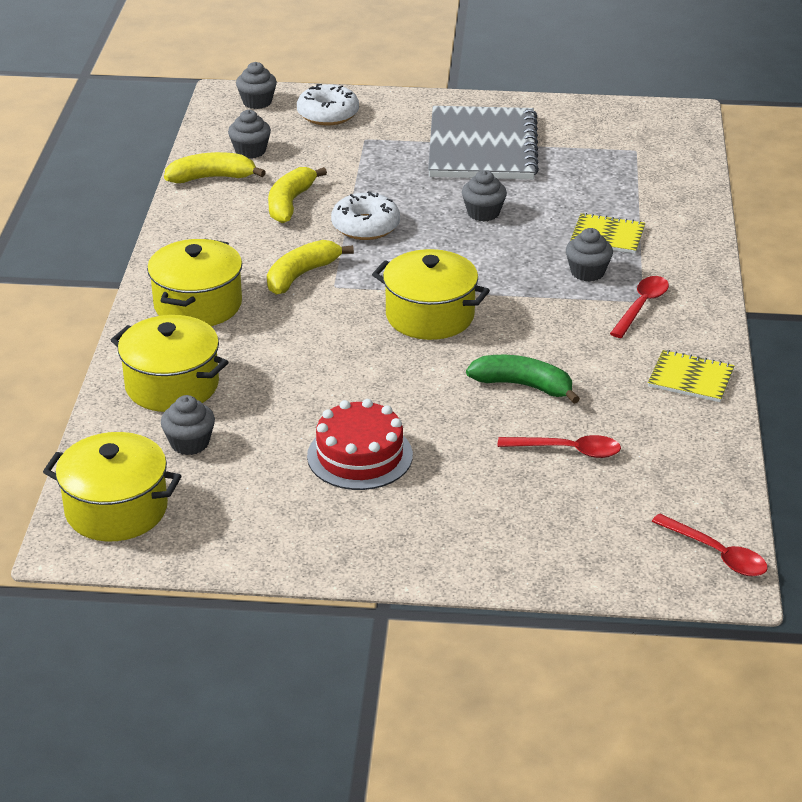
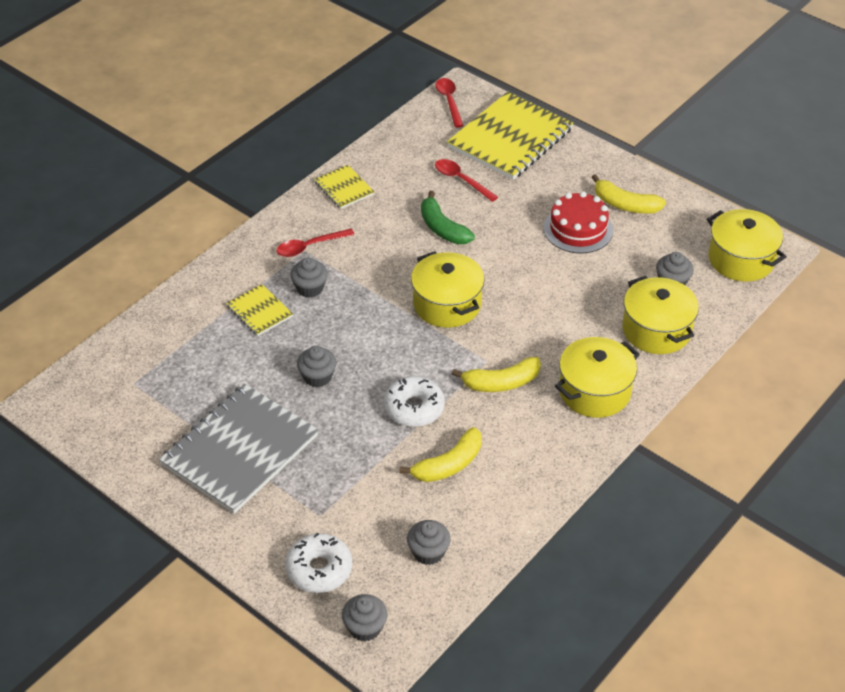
camera: 145 degrees left, 10 degrees up
(212, 177) = (487, 532): yellow banana -> yellow banana (625, 205)
(570, 537) = (510, 138): none -> yellow notebook

